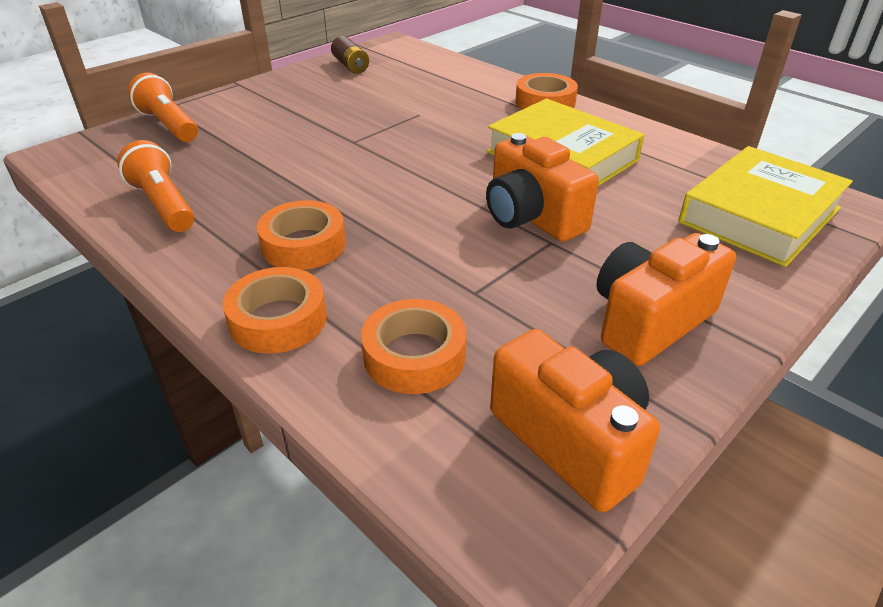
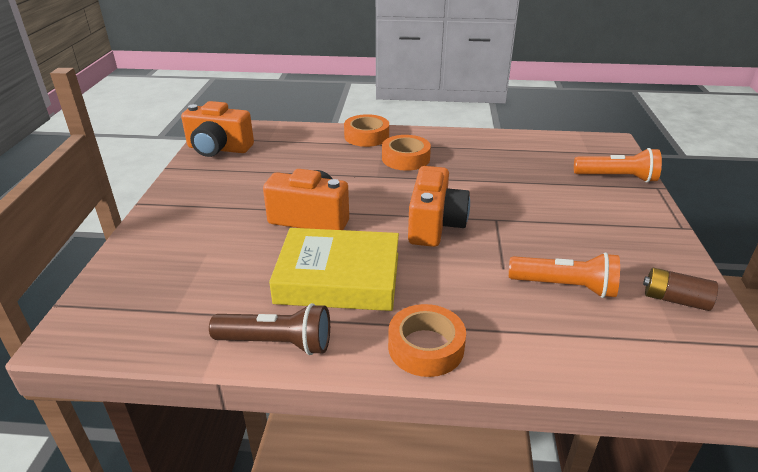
camera: 140 degrees right, 5 degrees down
(163, 204) = (501, 146): orange flashlight -> orange flashlight (565, 286)
(414, 356) = (299, 147): orange tape -> none
(649, 321) = (206, 193): orange camera -> orange camera (435, 225)
(651, 138) = (277, 343): none -> brown flashlight
(759, 215) = (150, 289): yellow book -> none

